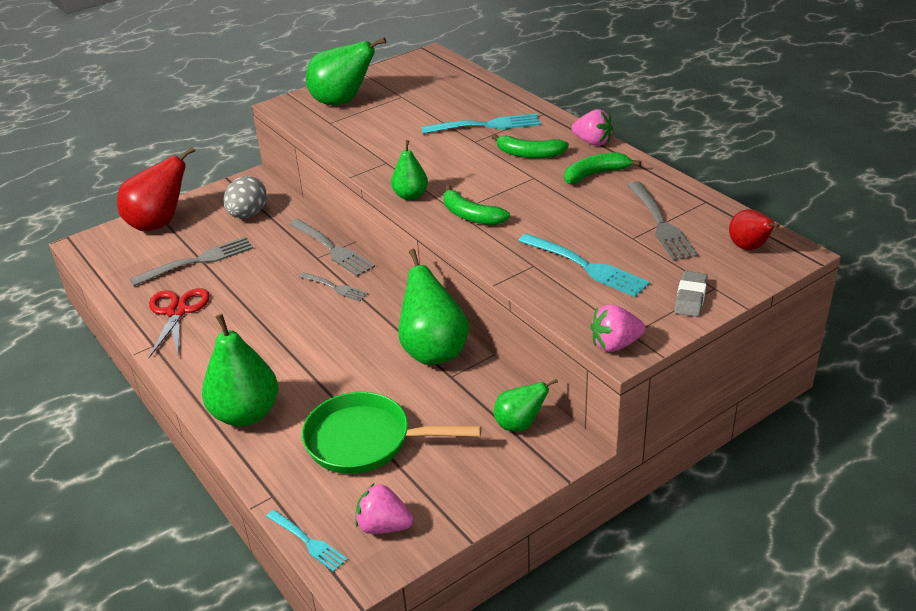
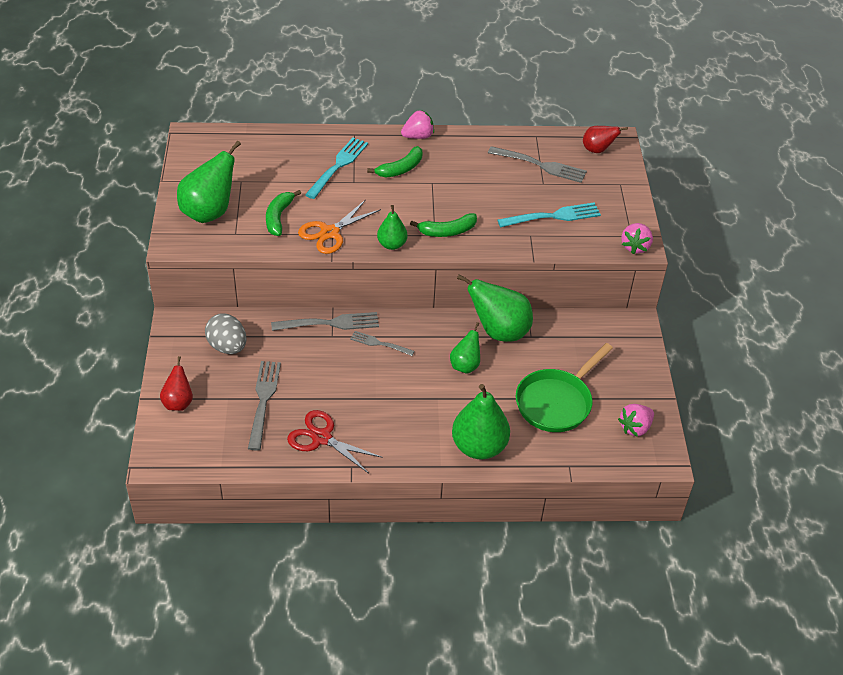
camera: 60 degrees left, 10 degrees up
(159, 223) = (178, 402): red pear -> red pear, size x0.57
(307, 541) = (621, 466): turquoise fork -> none
(334, 287) = (380, 344): grey fork -> grey fork turned 135 degrees counterclockwise
(386, 160) = (330, 233): none -> orange scissors
(519, 424) = (600, 330): green pear -> green pear (465, 365)
(595, 174) = (458, 157): green banana -> green banana (278, 217)
(690, 297) = (621, 197): grey eraser -> none

